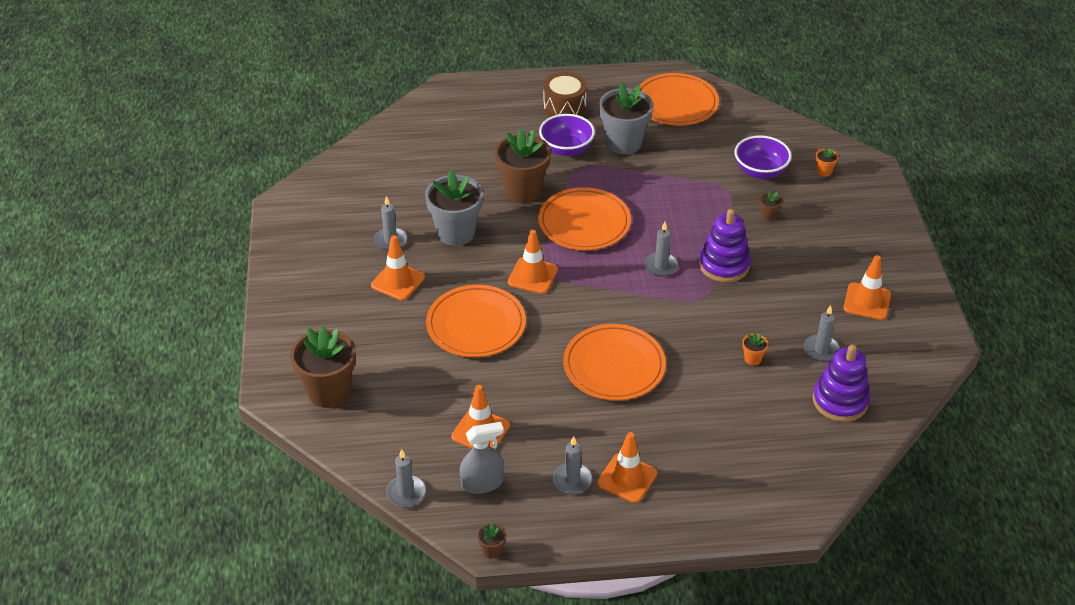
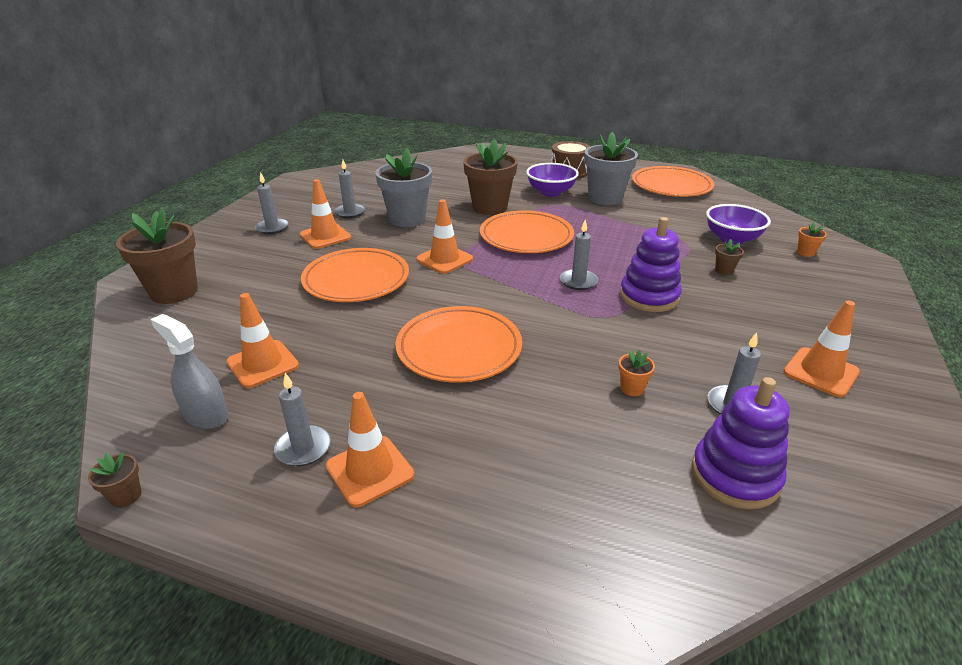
camera: 25 degrees right, 10 degrees down
(406, 493) = (123, 397): grey candle -> grey candle (272, 228)
(482, 483) = (206, 415): grey spray bottle -> grey spray bottle turned 150 degrees counterclockwise

